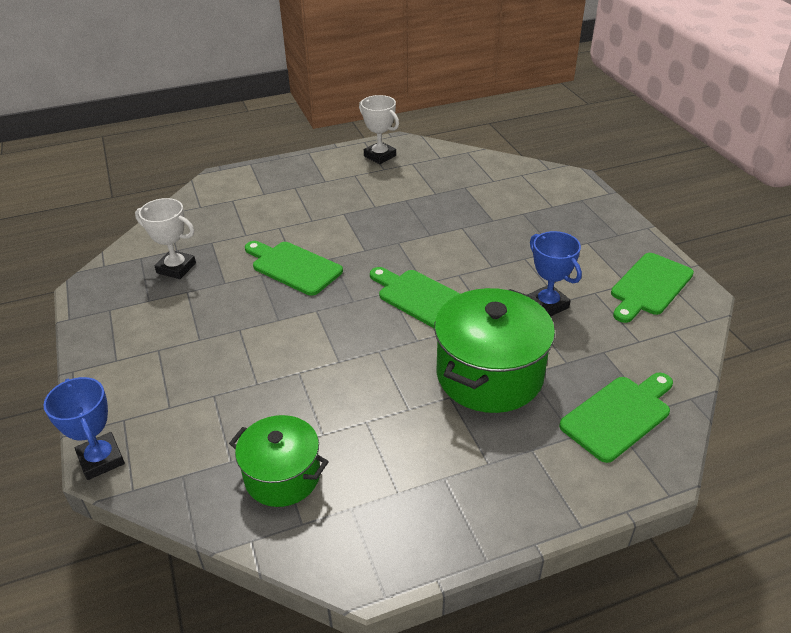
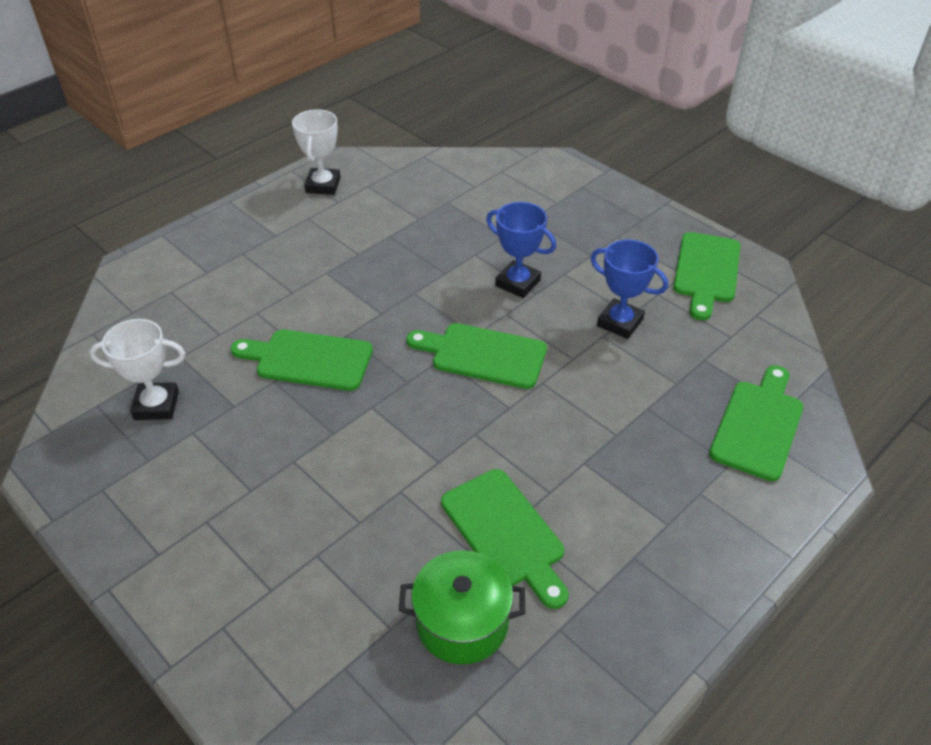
camera: 25 degrees left, 5 degrees up
(101, 459) = (228, 689): blue trophy -> blue trophy (517, 283)
(356, 426) = (506, 533): none -> green cutting board
(380, 156) = (323, 185): white trophy -> white trophy turned 75 degrees clockwise
(489, 374) = (609, 423): green pot -> none

